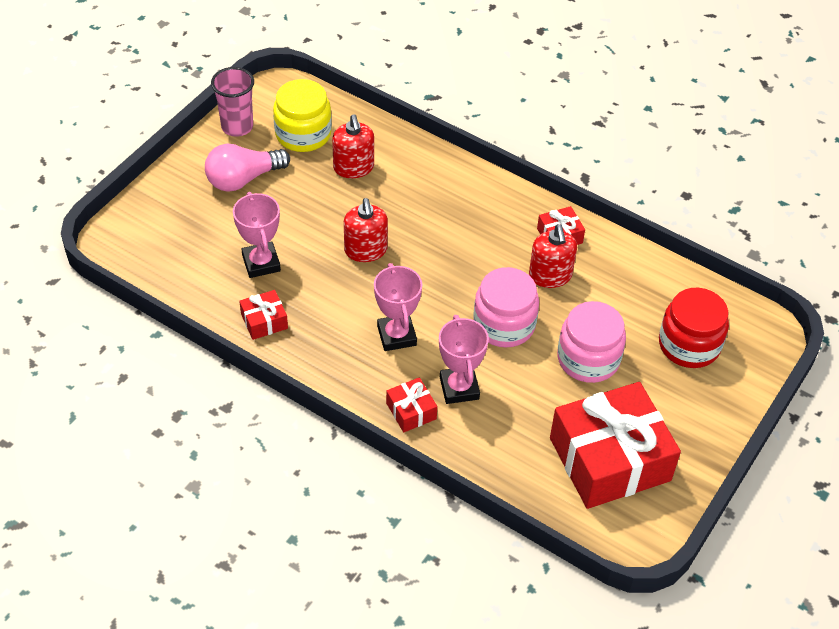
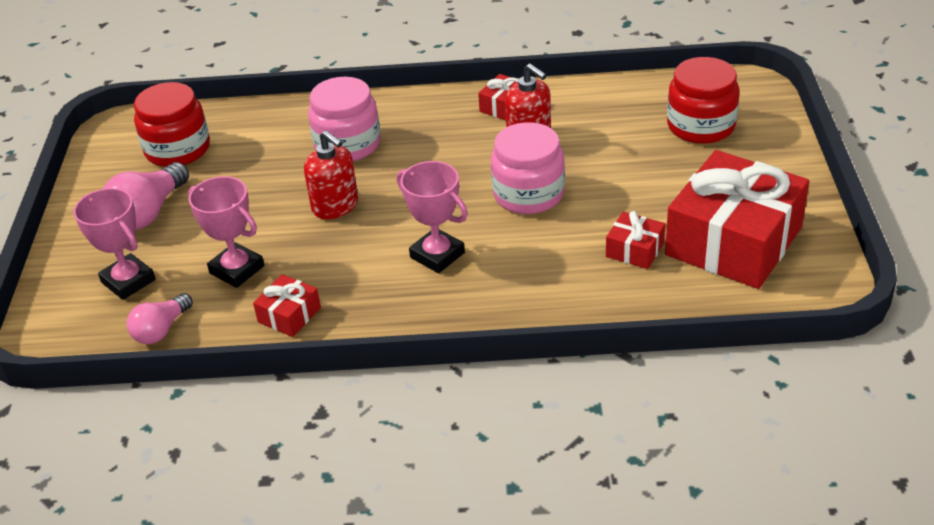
camera: 30 degrees left, 10 degrees down
(180, 281) = (161, 330): none -> pink light bulb
(237, 127) = (100, 175): pink cup -> none
(303, 134) = (178, 149): yellow jar -> red jar
(353, 167) = (256, 150): red soap dispenser -> none
(411, 411) = (516, 306): red gift -> red gift (635, 250)
(459, 388) = (541, 263): pink trophy -> pink trophy (128, 281)
(588, 359) = (630, 179): pink jar -> pink jar (347, 144)

